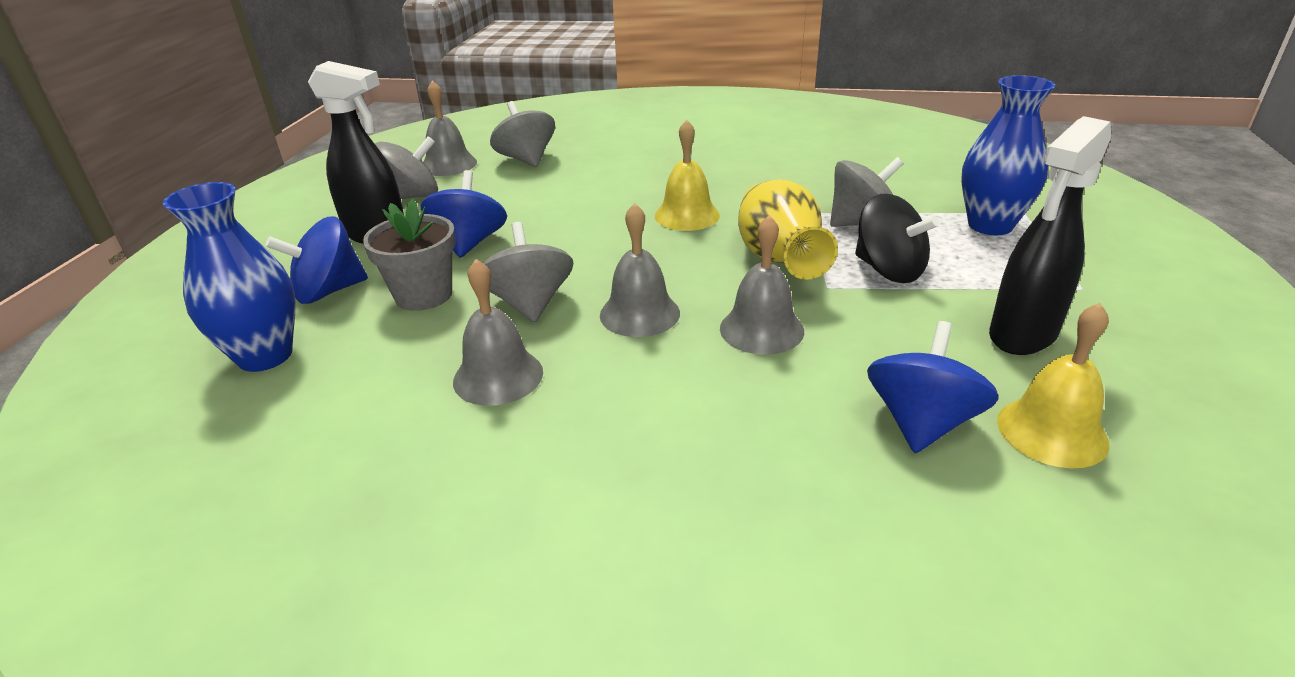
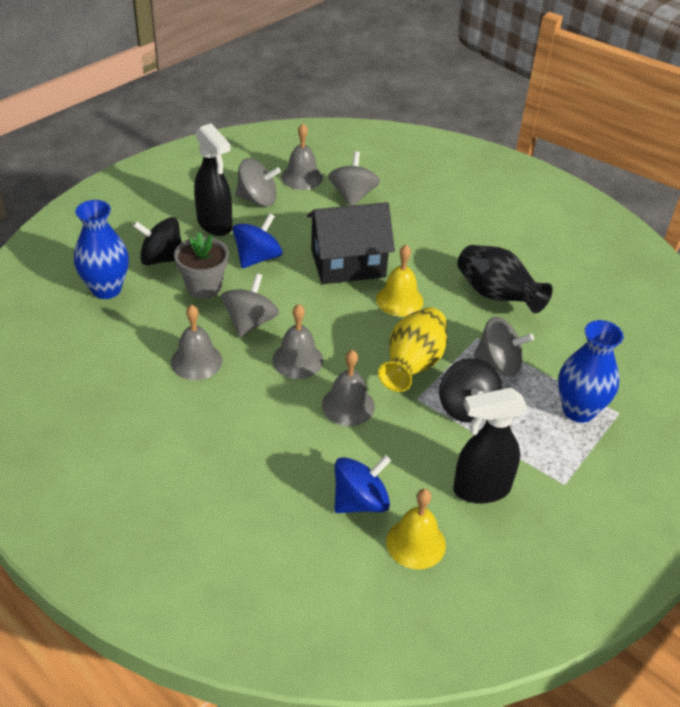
camera: 30 degrees right, 10 degrees up
(329, 291) = (161, 258): blue spinning top -> black spinning top
(588, 208) = (348, 263): none -> black house
(778, 177) = (496, 296): none -> black vase

